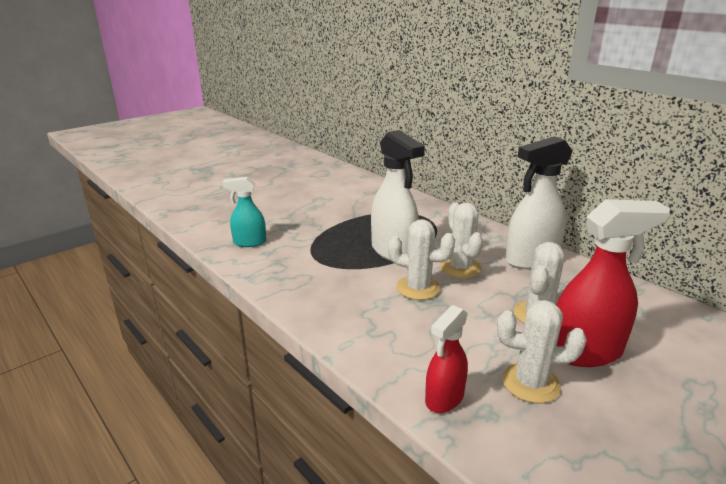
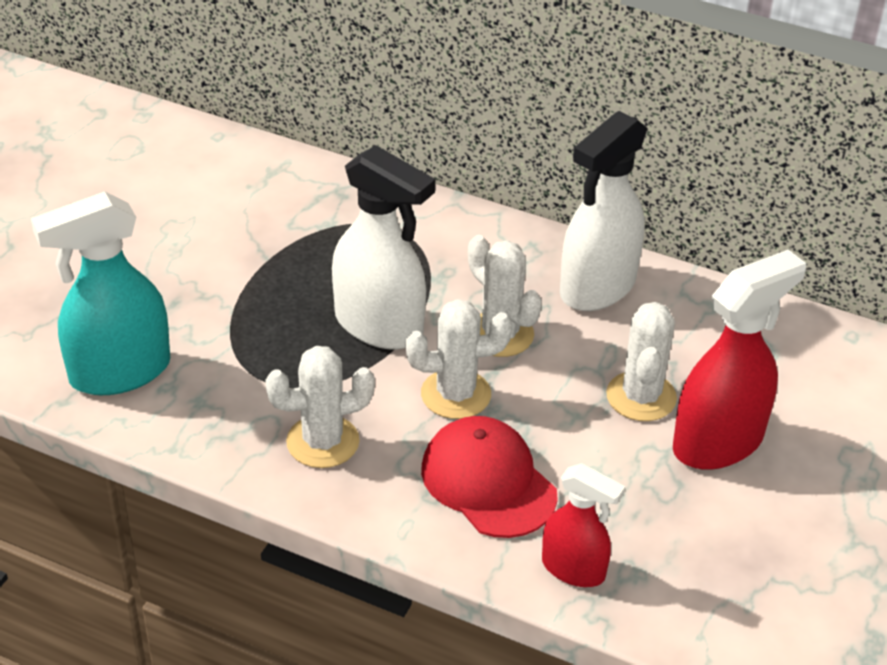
camera: 25 degrees left, 15 degrees up
(249, 242) = (119, 372): turquoise spray bottle -> turquoise spray bottle, size x1.69
(412, 334) = (488, 482): none -> red cap
(444, 398) = (573, 569): red spray bottle -> red spray bottle turned 75 degrees counterclockwise
(531, 383) = (667, 513): white cactus -> white cactus (323, 442)

